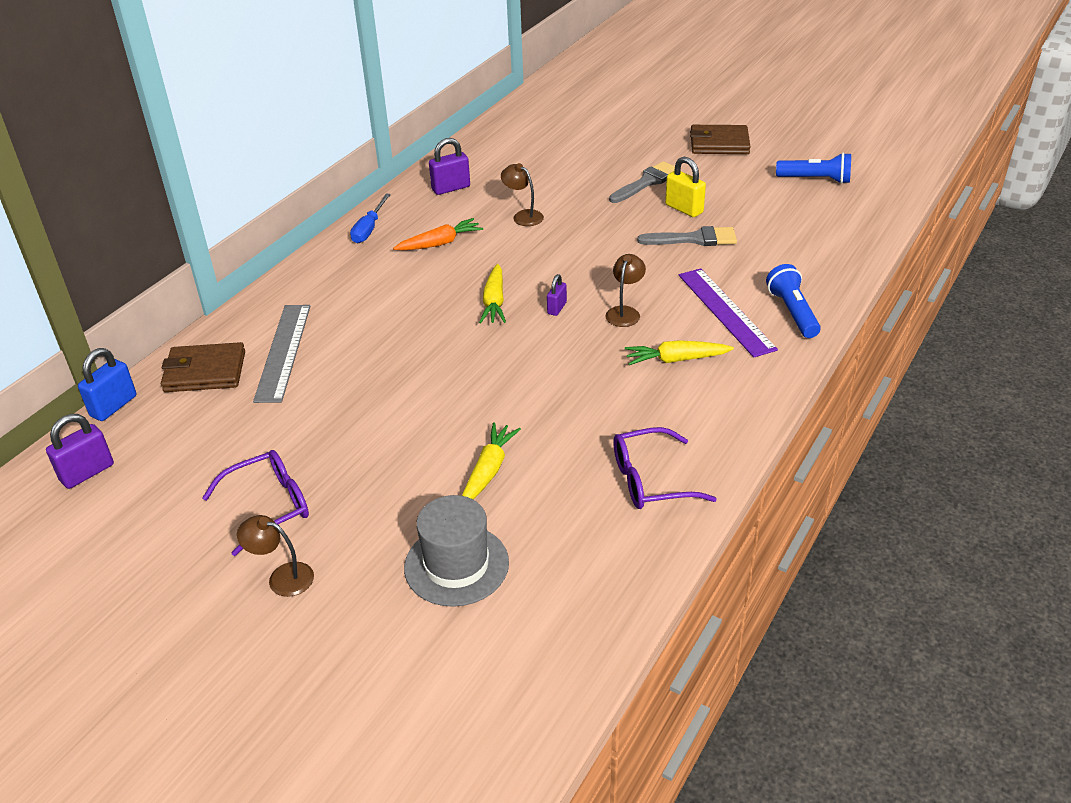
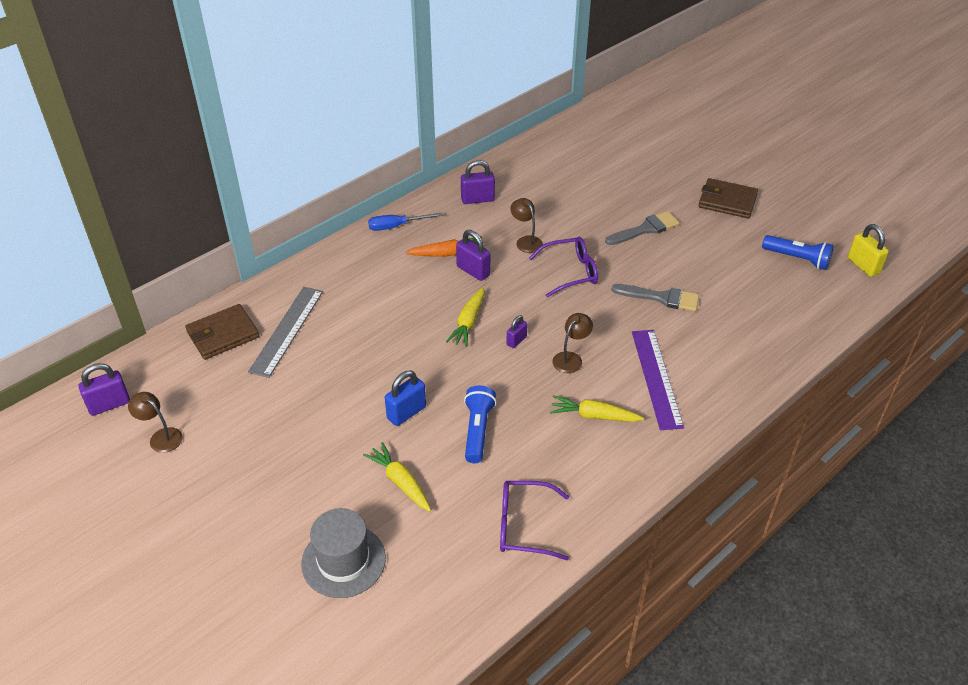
camera: 15 degrees right, 5 degrees up
(113, 406) = (147, 350): blue padlock -> blue padlock (406, 413)
(205, 371) = (223, 334): brown wallet -> brown wallet turned 45 degrees counterclockwise
(269, 506) = (227, 469): purple glasses -> purple glasses (570, 272)
(282, 577) = (214, 534): brown lamp -> brown lamp (161, 437)
(369, 229) = (396, 226): blue screwdriver -> blue screwdriver turned 45 degrees clockwise
(477, 254) = (473, 271): none -> purple padlock
(488, 471) = (400, 482): yellow carrot -> yellow carrot turned 75 degrees counterclockwise
(684, 209) = (666, 264): yellow padlock -> yellow padlock (863, 266)
(792, 312) = (714, 393): blue flashlight -> blue flashlight (478, 430)

